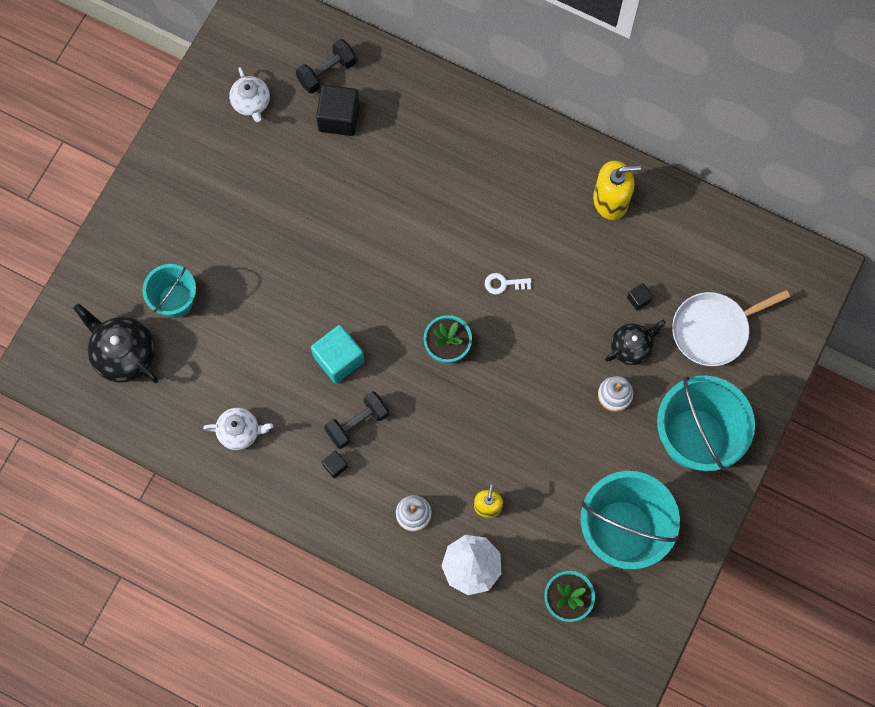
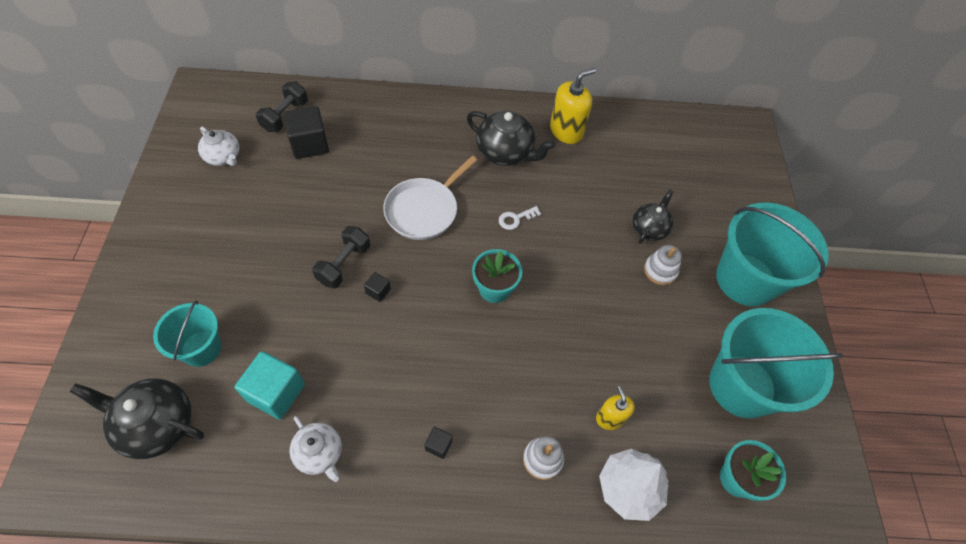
camera: 30 degrees left, 15 degrees down
(240, 431) = (319, 453): white teapot -> white teapot turned 75 degrees clockwise
(339, 359) = (395, 338): turquoise cube -> turquoise cube (276, 392)
(357, 423) = (442, 392): black dumbbell -> black dumbbell (344, 264)
(532, 203) = (505, 153): none -> black teapot
(638, 299) = (631, 191): black cube -> black cube (378, 291)
(713, 329) = (702, 192): white pan -> white pan (424, 210)

